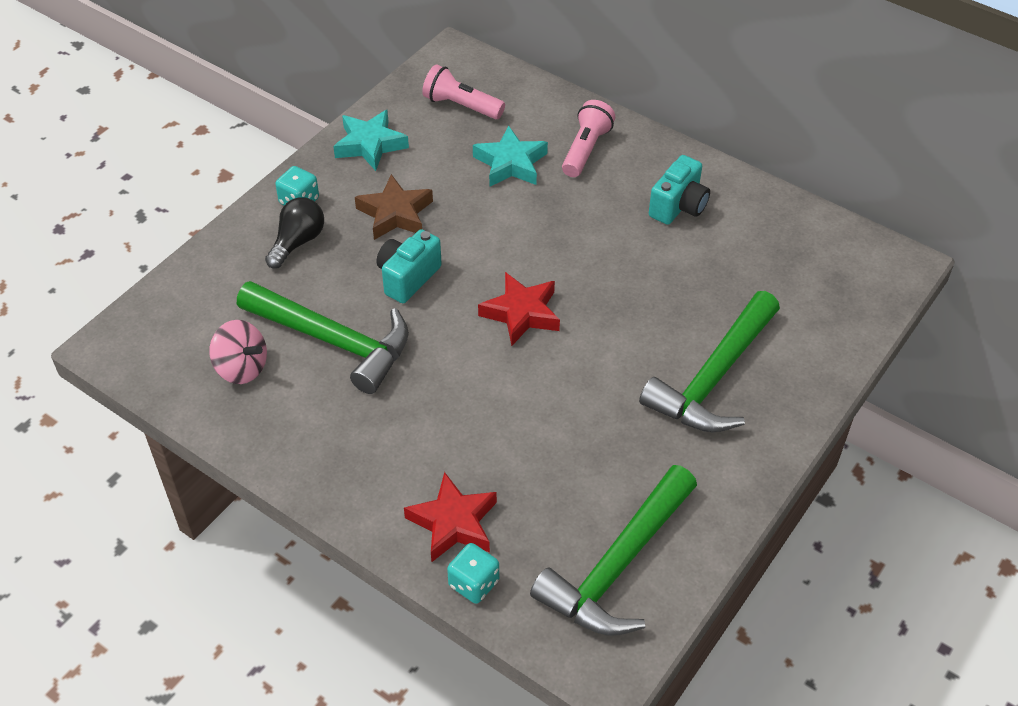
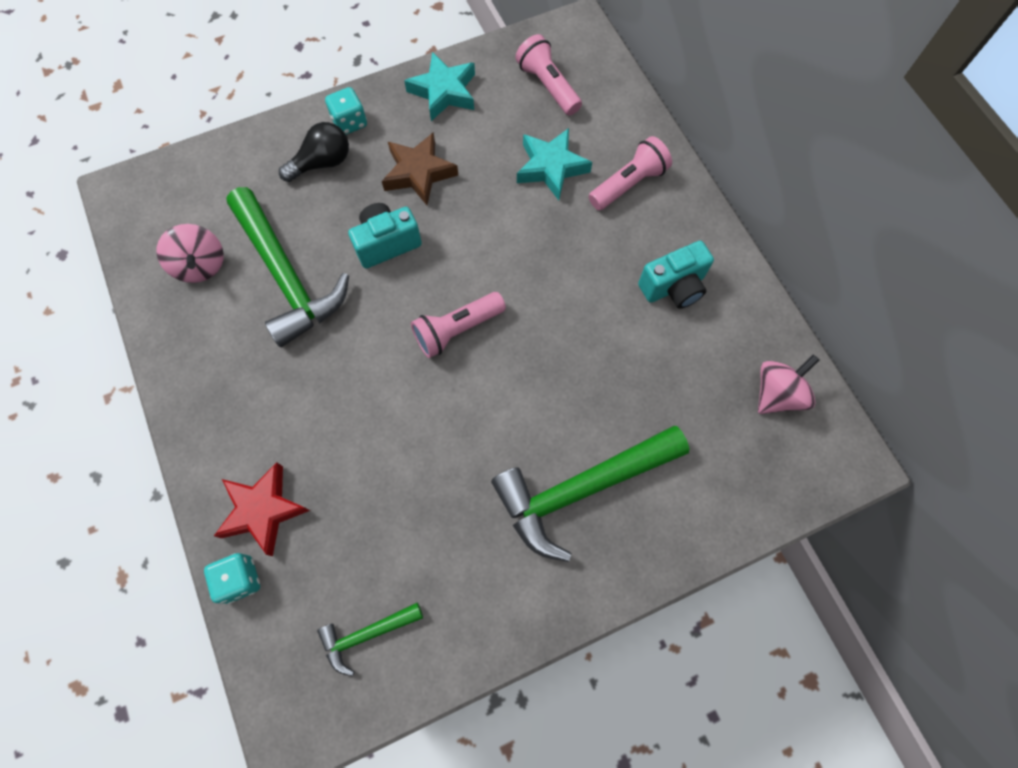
camera: 30 degrees right, 20 degrees up
(521, 313) = (457, 329): red star -> pink flashlight
(617, 565) = (366, 634): green hammer -> green hammer, size x0.49
(814, 244) = (777, 394): none -> pink spinning top

